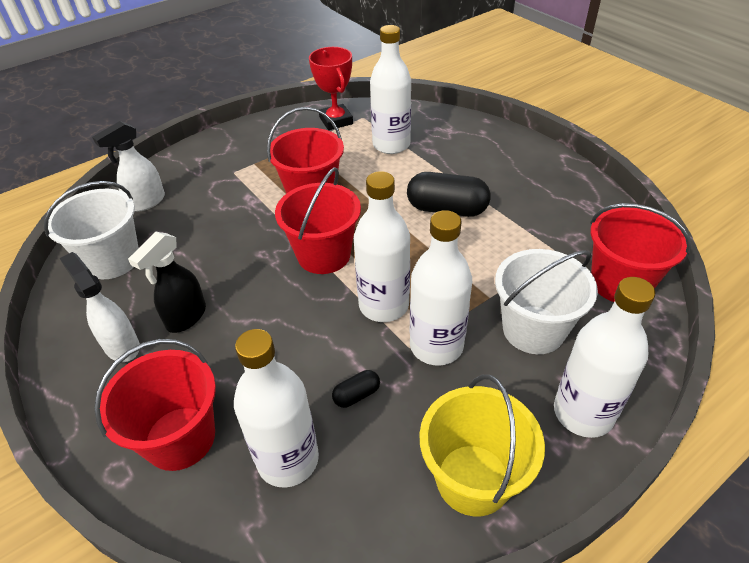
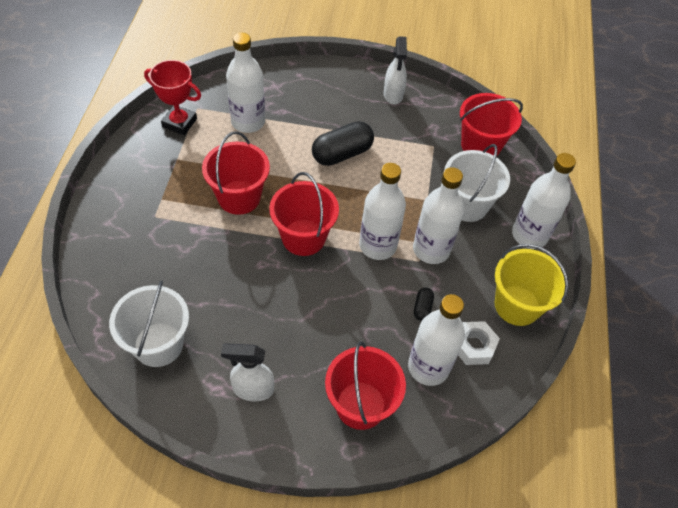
camera: 50 degrees left, 10 degrees up
(146, 202) = (118, 285): white spray bottle -> white spray bottle (393, 95)
(186, 318) = (269, 341): black spray bottle -> none
(364, 481) = (473, 346): none -> white nut

